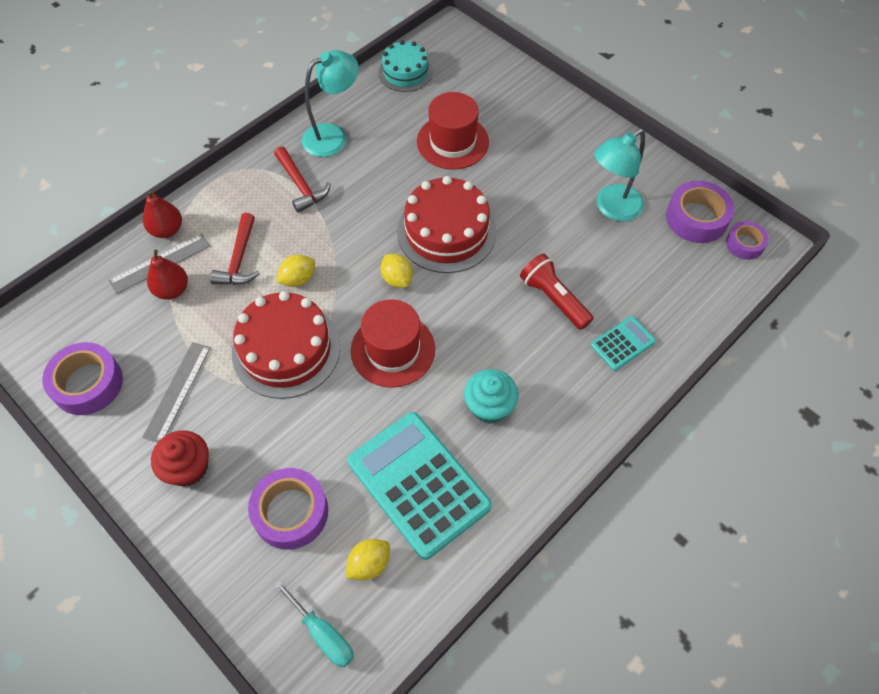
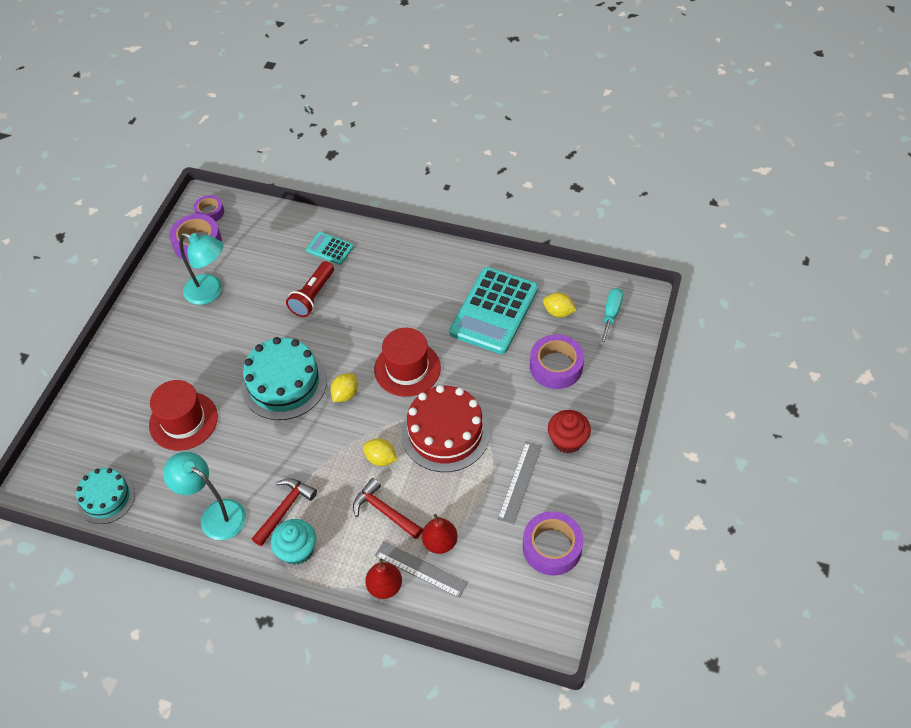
camera: 115 degrees left, 5 degrees down
(177, 391) = (519, 482): grey ruler -> grey ruler turned 60 degrees counterclockwise
(239, 259) = (384, 511): red hammer -> red hammer turned 120 degrees counterclockwise
(446, 232) = (284, 383): red cake -> turquoise cake
(489, 406) = (418, 298): turquoise cupcake -> turquoise cupcake (297, 550)

